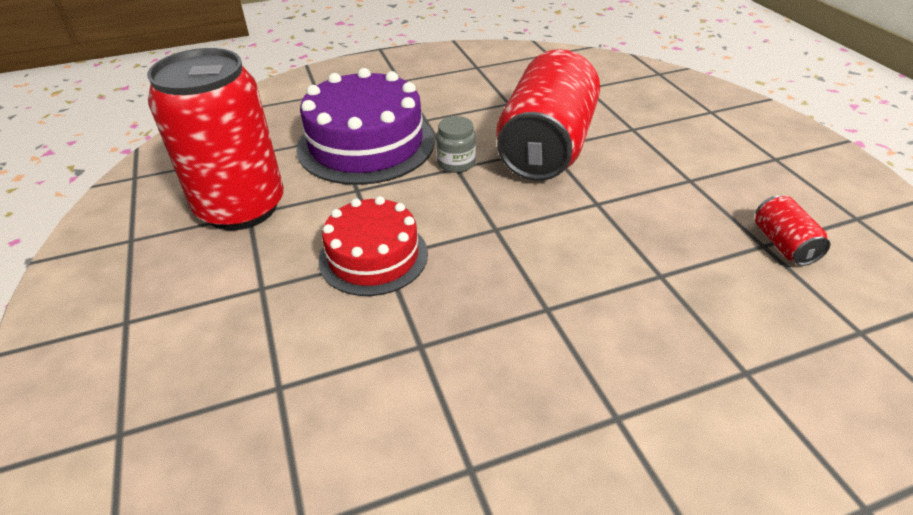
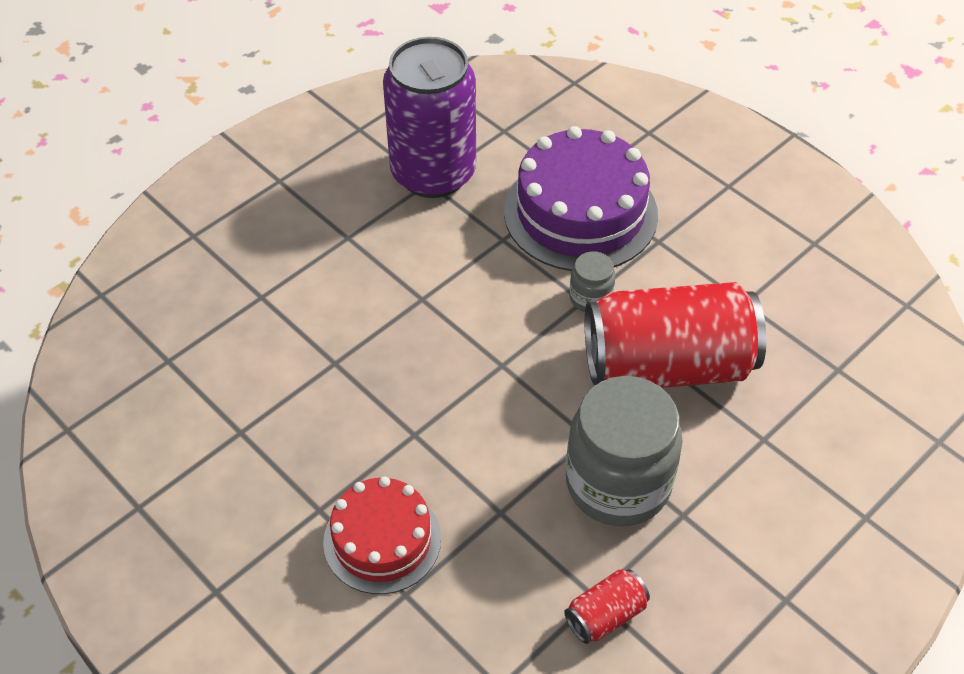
camera: 65 degrees right, 10 degrees up
(241, 208) = (433, 173): red can -> purple can
(373, 256) = (418, 291): red cake -> red cake (382, 540)
(650, 201) = (618, 483): none -> grey jar

